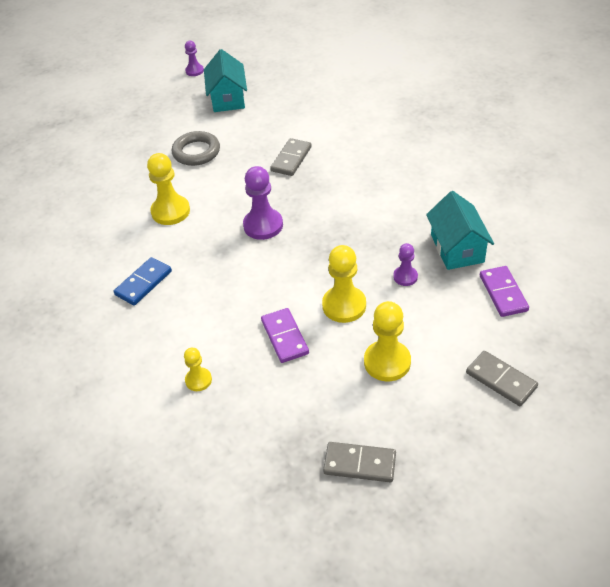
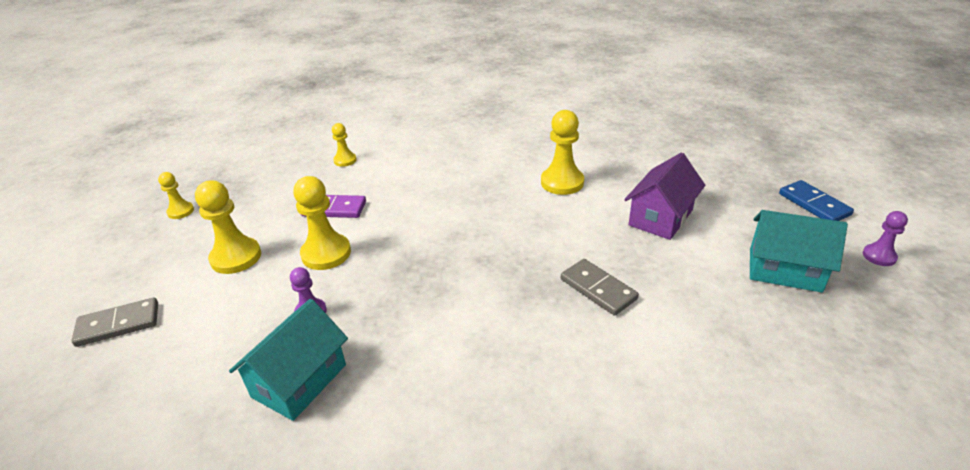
camera: 115 degrees right, 10 degrees down
(143, 283) = (475, 154): blue domino -> blue domino (814, 204)
(196, 152) = (661, 218): grey ring -> purple house
(263, 225) = (489, 234): purple pawn -> none
(359, 464) = (180, 211): grey domino -> yellow pawn
(457, 248) = (299, 381): turquoise house -> turquoise house turned 75 degrees counterclockwise
(503, 293) = (192, 388): purple domino -> none

